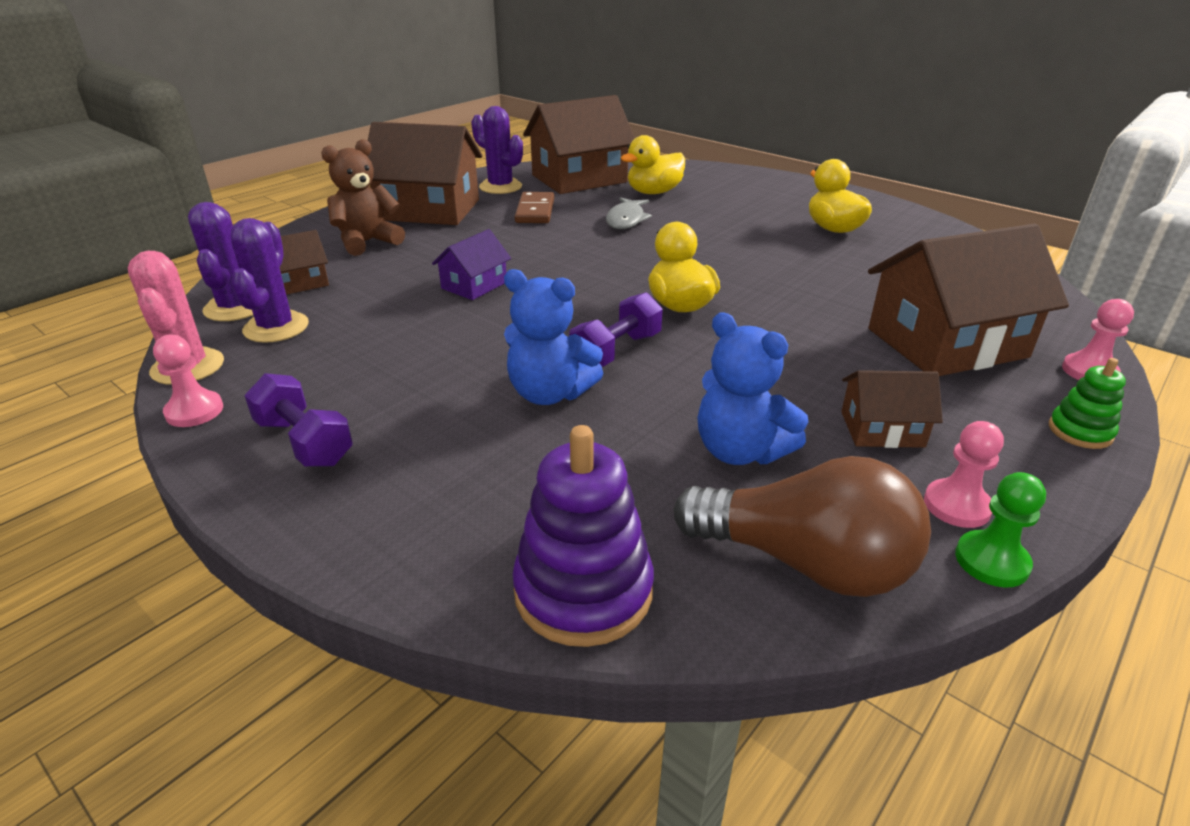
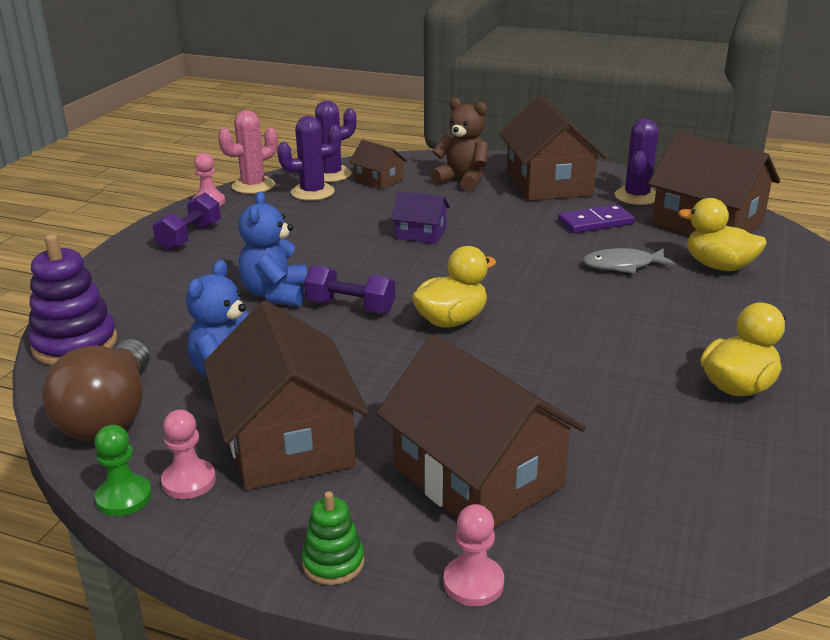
camera: 70 degrees right, 5 degrees down
(535, 211) = (595, 222): brown domino -> purple domino
(882, 429) = (287, 440): brown house -> brown house, size x2.02

